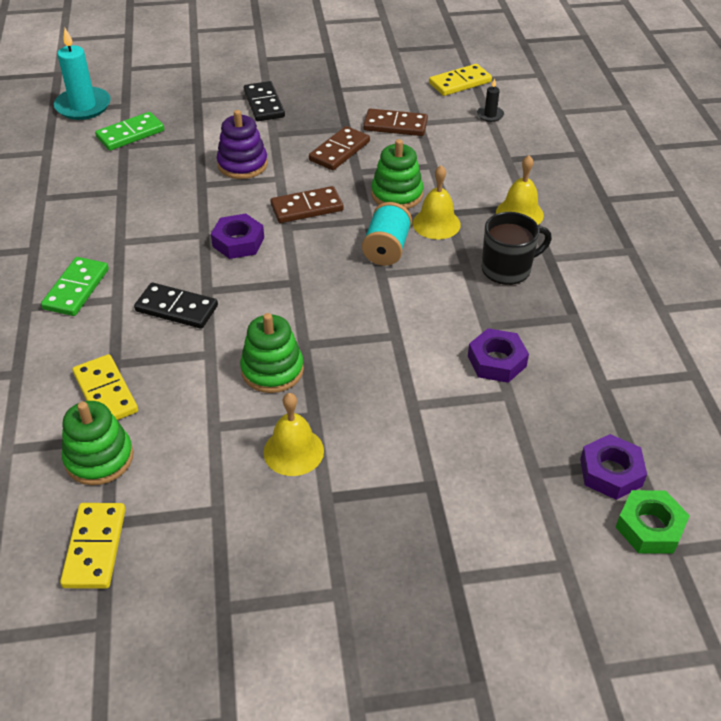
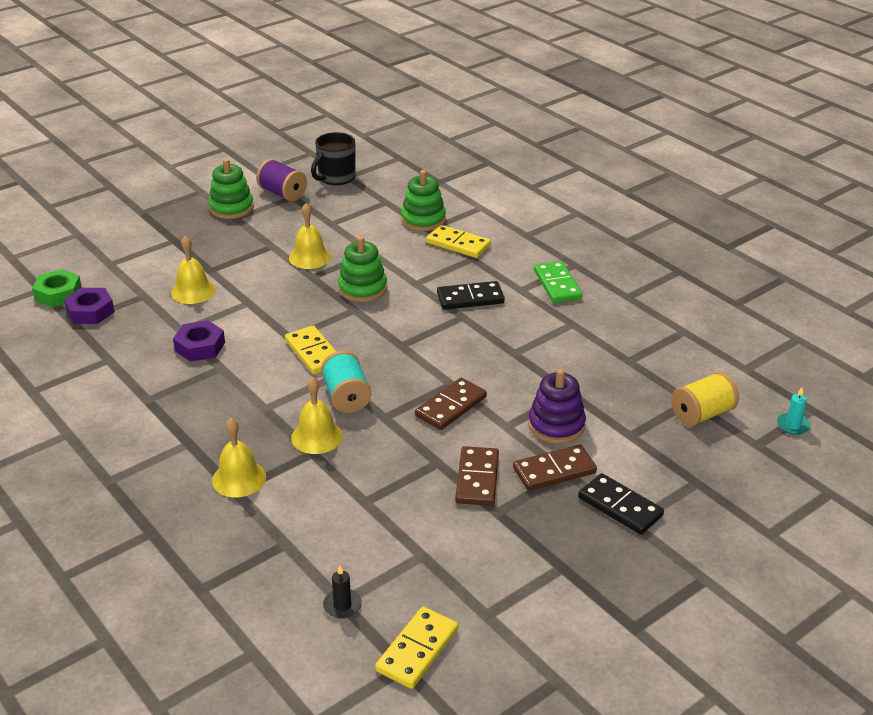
camera: 150 degrees right, 10 degrees down
(83, 106) = (793, 425): turquoise candle -> turquoise candle, size x0.48
(95, 547) = (382, 193): yellow domino -> yellow domino (313, 353)
(130, 134) = (702, 414): green domino -> yellow spool
(233, 624) = (282, 193): none -> purple spool
(238, 242) = (478, 357): purple nut -> none
(395, 125) = (446, 539): brown domino -> brown domino (554, 470)
(397, 194) = (377, 452): green stacking toy -> green stacking toy (231, 208)
(469, 453) = (193, 291): none -> yellow bell
(507, 269) = (224, 418): black mug -> black mug (336, 178)

